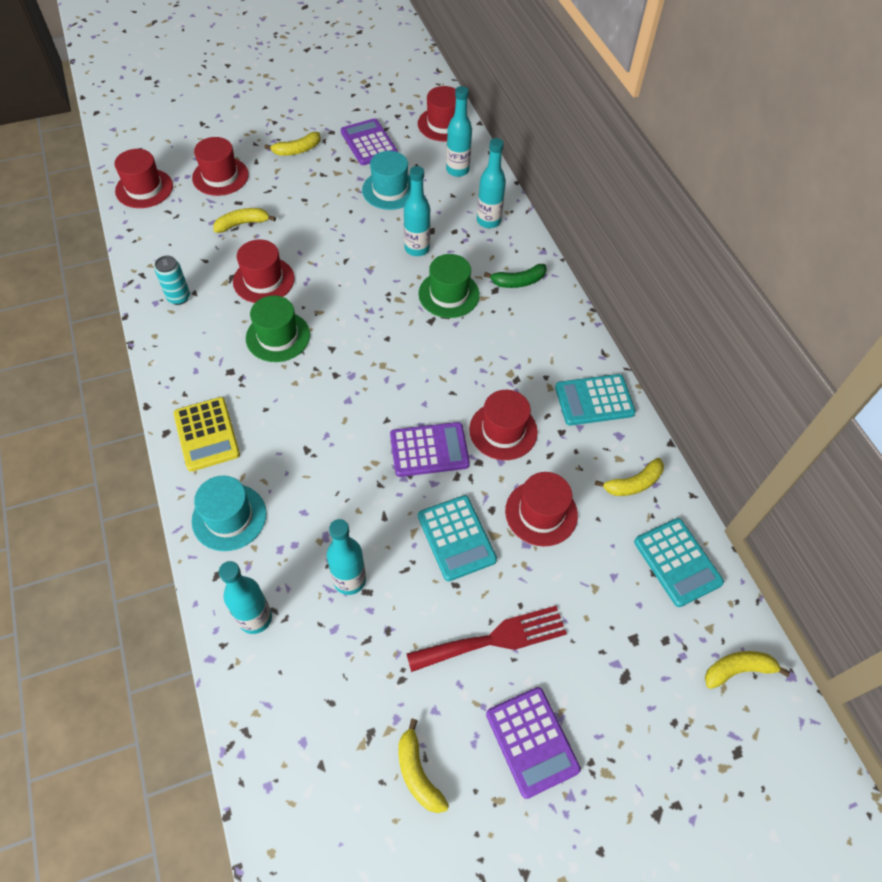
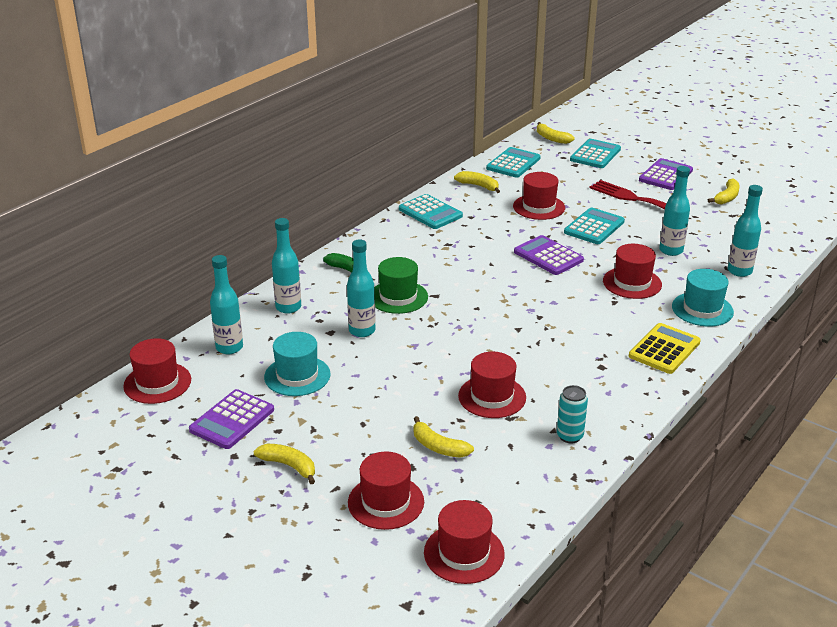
camera: 120 degrees left, 25 degrees down
(278, 336) = (540, 359): green hat -> none
(503, 431) = (497, 236): red hat -> red hat (632, 283)
(651, 692) = (595, 154): none -> turquoise calculator

